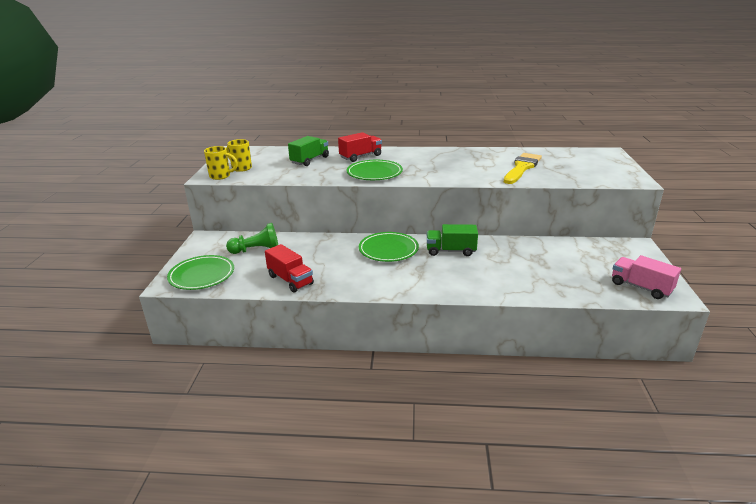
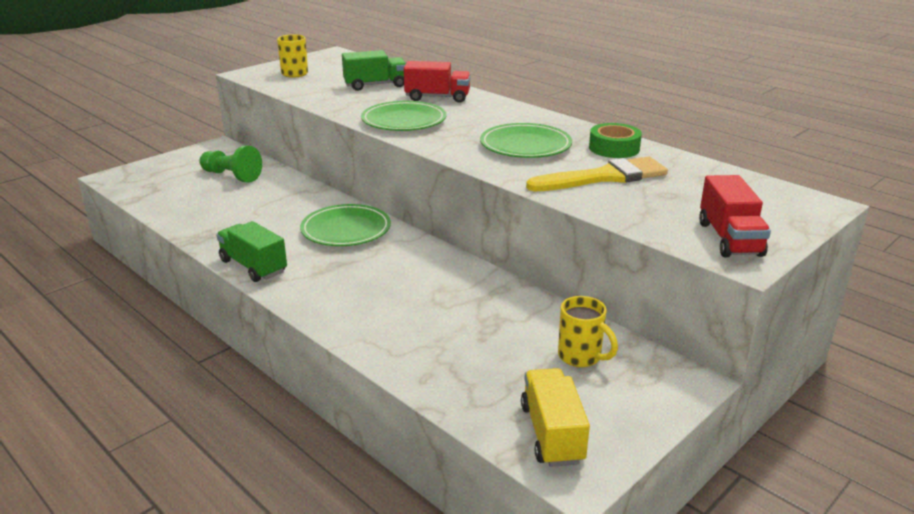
camera: 40 degrees right, 0 degrees up
(202, 275) = (147, 180): green plate -> green plate (525, 145)
(221, 176) = (259, 76): yellow mug -> yellow mug (581, 357)
(290, 280) = (199, 217): red truck -> red truck (729, 239)
(451, 251) = (407, 262): green truck -> green truck (253, 266)
(495, 154) = (614, 148): none -> green tape
(641, 287) = (552, 434): pink truck -> yellow truck

